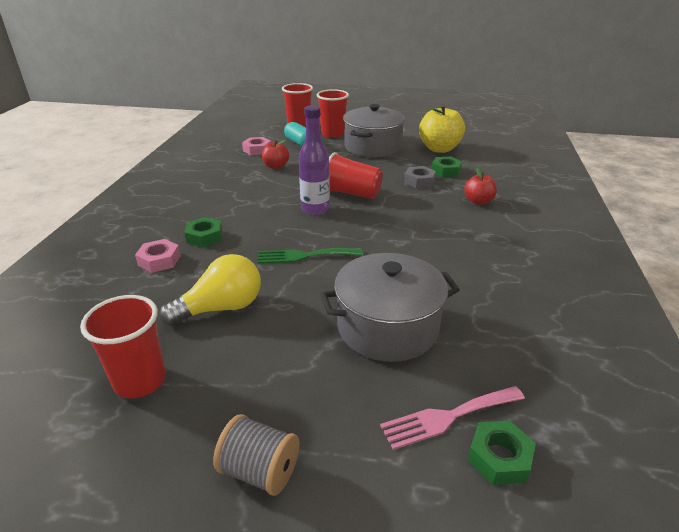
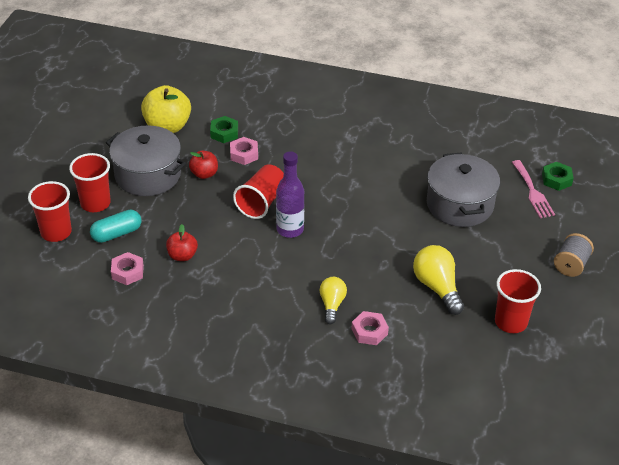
camera: 85 degrees left, 10 degrees up
(204, 236) = (332, 305): green nut -> yellow light bulb
(304, 256) = (370, 240): green fork -> none
(419, 181) = (244, 154): grey nut -> pink nut
(478, 201) = (292, 126): red apple -> red apple (204, 174)

